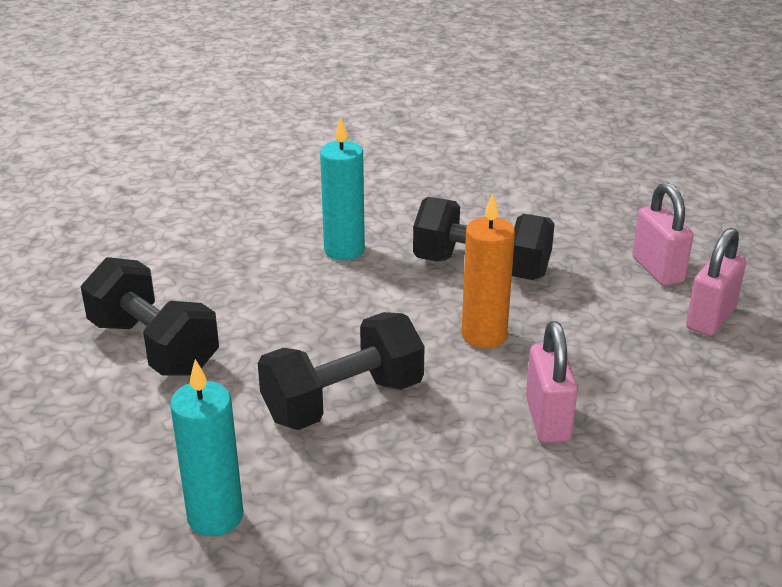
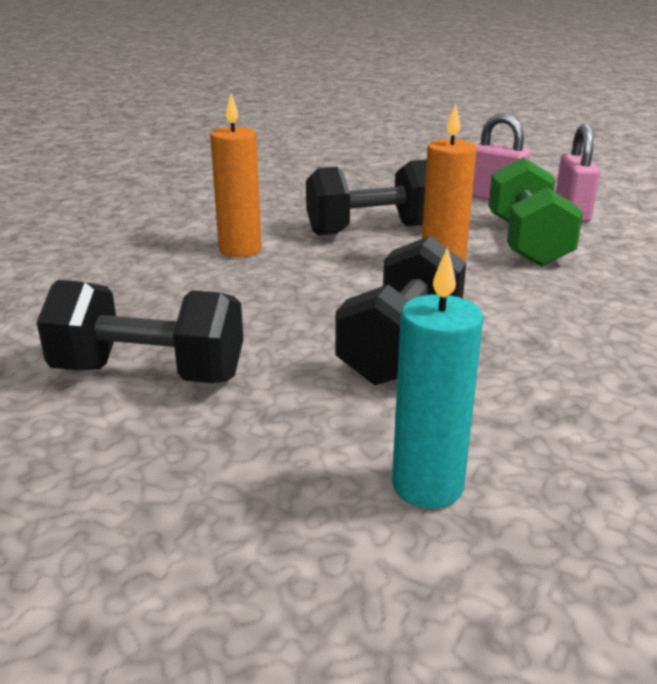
camera: 35 degrees left, 5 degrees down
(344, 250) = (240, 249): turquoise candle -> orange candle
(547, 420) = (574, 301): pink padlock -> none
(606, 337) = (527, 242): none -> green dumbbell

